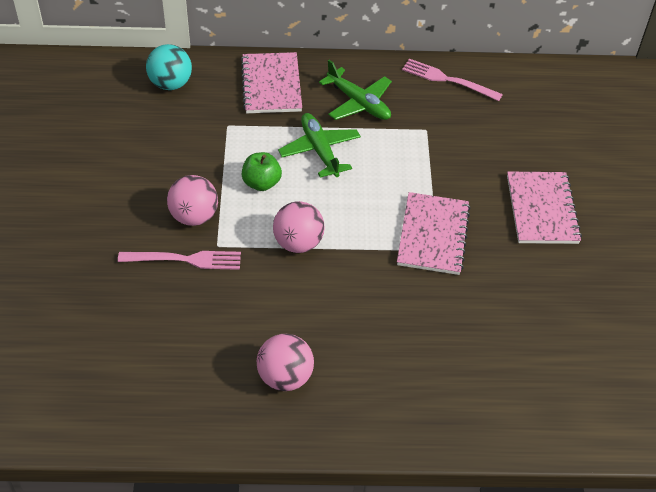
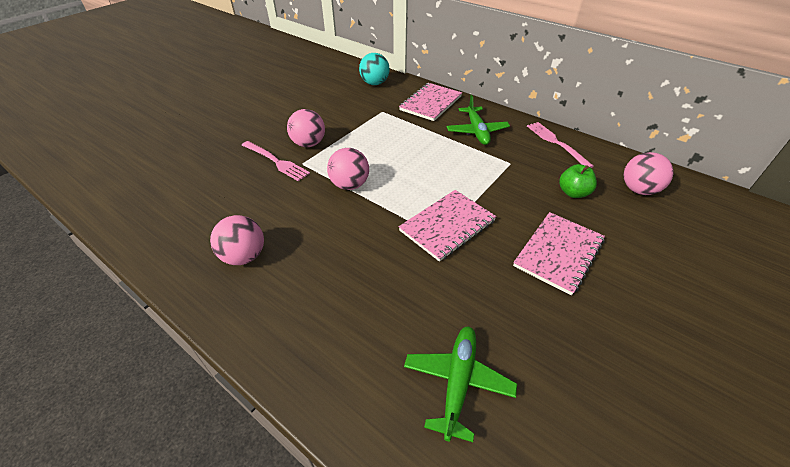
camera: 40 degrees right, 5 degrees down
(261, 183) = (366, 145): green apple -> green apple (573, 193)
(319, 150) = (422, 144): green plane -> green plane (457, 382)
(556, 103) = (638, 190): none -> pink ball

